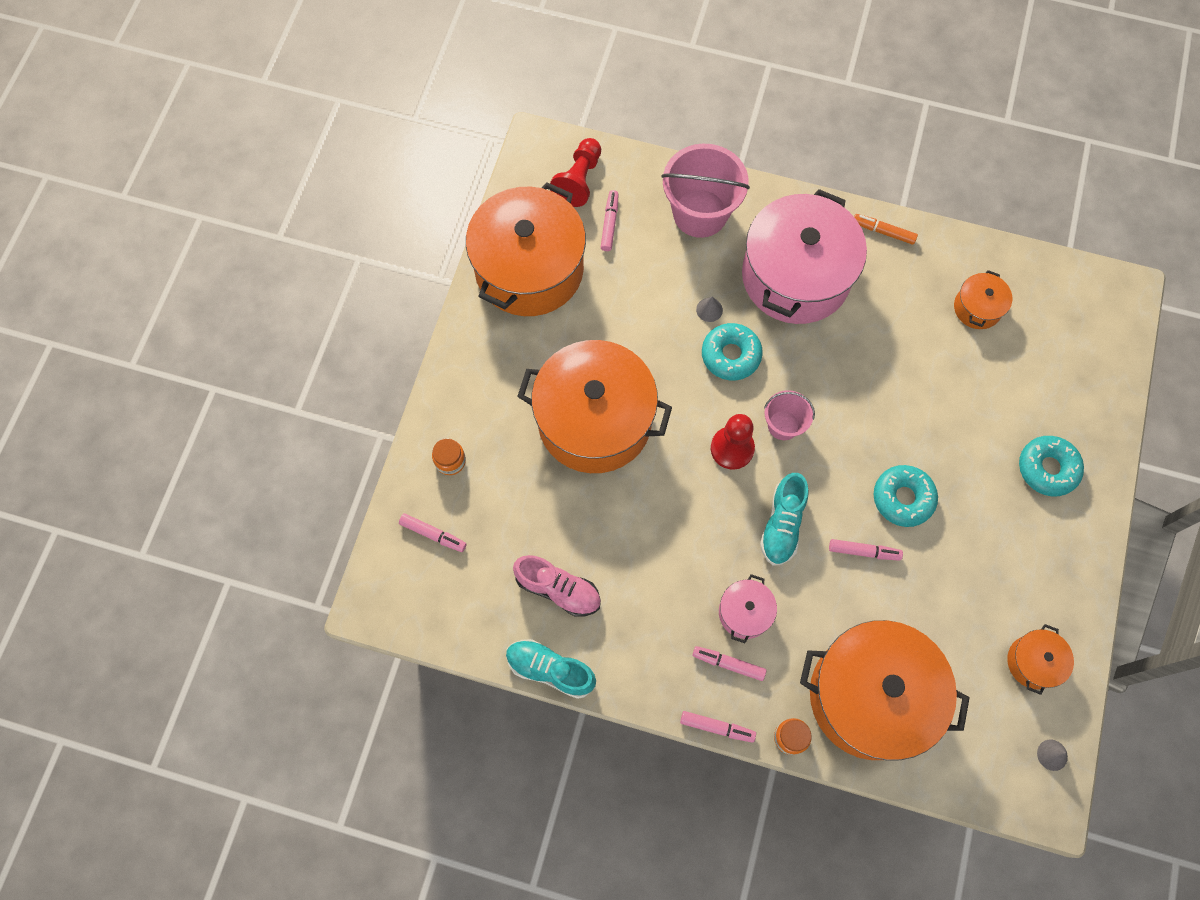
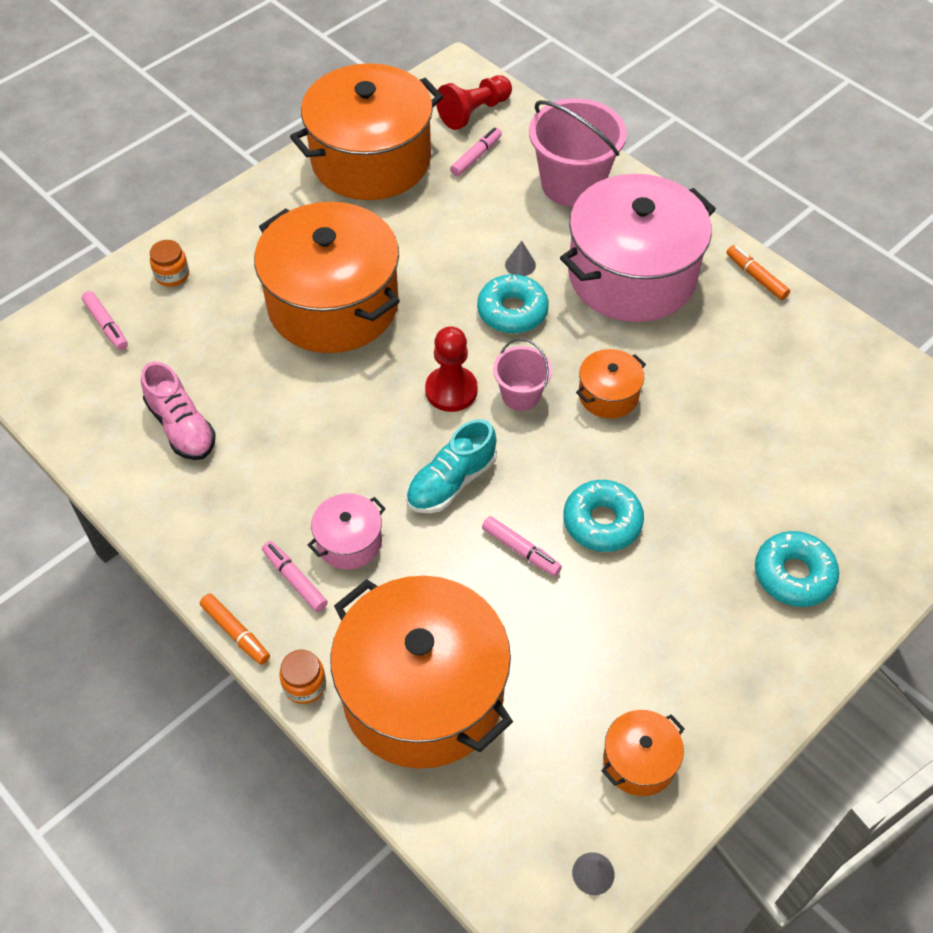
camera: 30 degrees right, 15 degrees down
(550, 670) = (116, 492): turquoise shoe -> none
(716, 727) = (236, 632): pink marker -> orange marker
(977, 308) = (815, 387): orange pot -> orange pot (608, 395)

